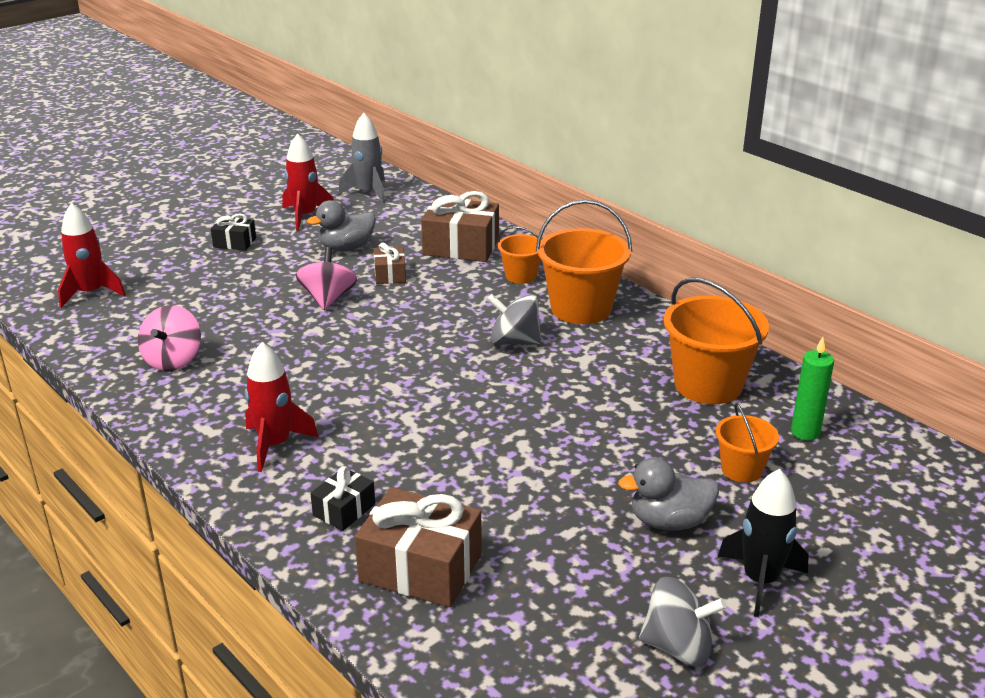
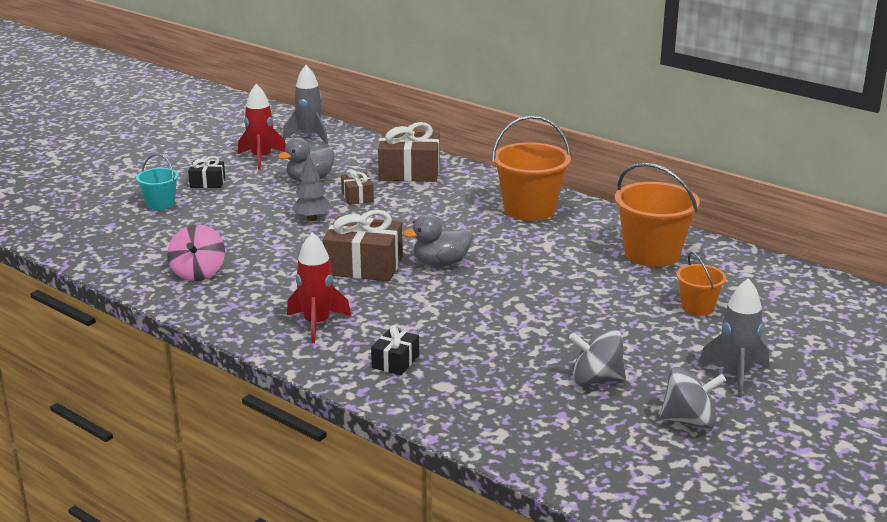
camera: 10 degrees left, 5 degrees down
(91, 293) = (96, 230): red rocket -> none
(173, 265) = (160, 204): none -> turquoise bucket
(328, 299) = (312, 218): pink spinning top -> grey tree
(420, 568) = (474, 392): brown gift -> brown gift (364, 266)
(514, 341) = (484, 236): grey spinning top -> grey spinning top (596, 379)
(521, 276) = (470, 189): orange bucket -> none
(669, 521) = (654, 345): grey duck -> grey duck (440, 263)
(760, 580) = (735, 375): black rocket -> grey rocket
(805, 432) = (738, 279): green candle -> none

